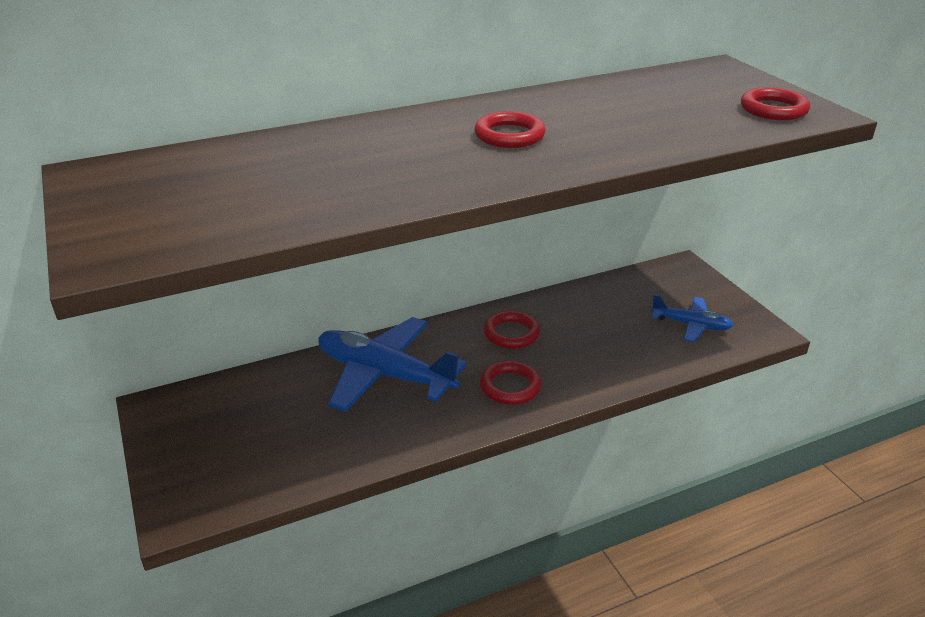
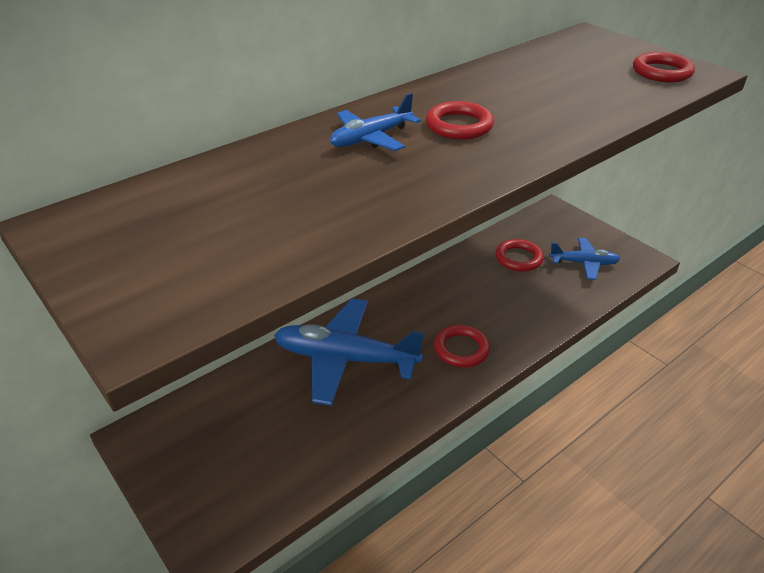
camera: 15 degrees left, 5 degrees up
(413, 137) = (371, 138): none -> blue plane
(511, 333) = (440, 297): red ring -> red ring (518, 258)

